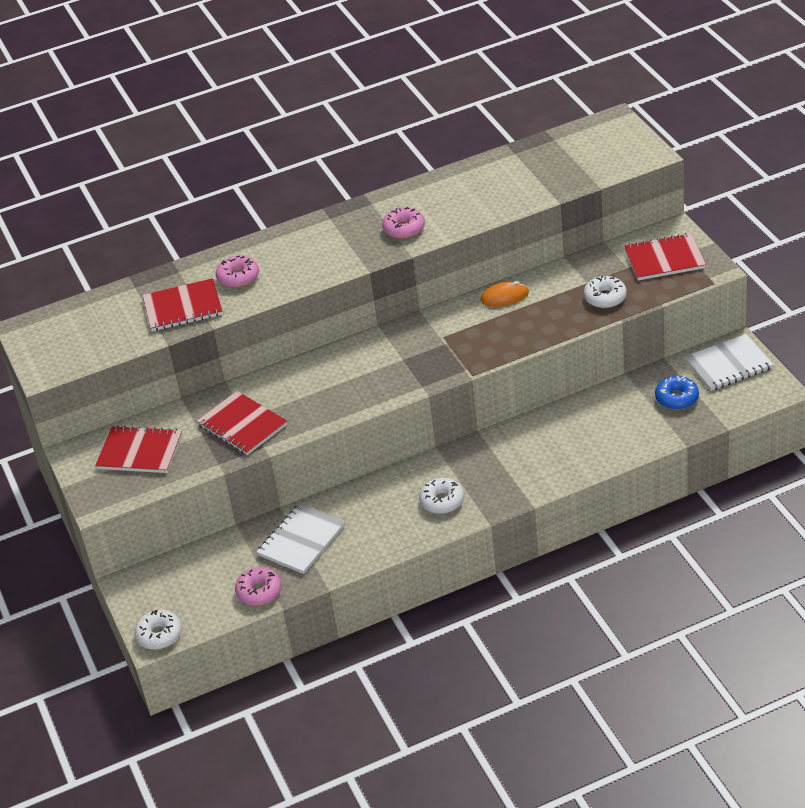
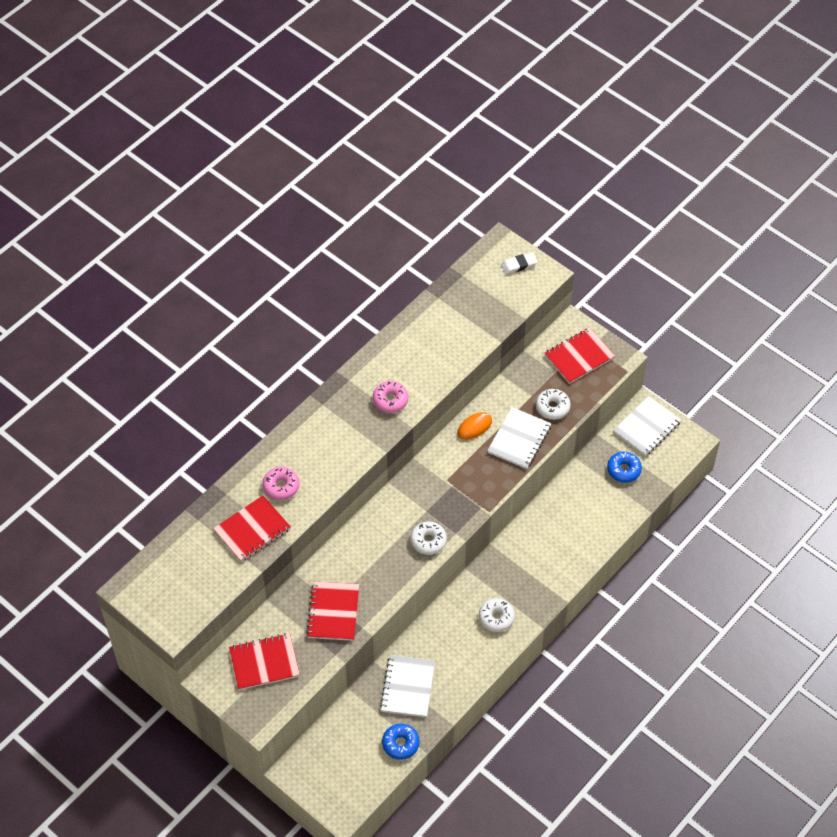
camera: 30 degrees left, 15 degrees up
(159, 635) = (344, 808): white donut -> white donut (428, 541)
(242, 425) = (333, 612): red notebook -> red notebook turned 75 degrees clockwise
(259, 592) = (400, 744): pink donut -> blue donut
(548, 318) = (519, 439): none -> white notebook
(623, 141) = (519, 265): none -> white eraser

